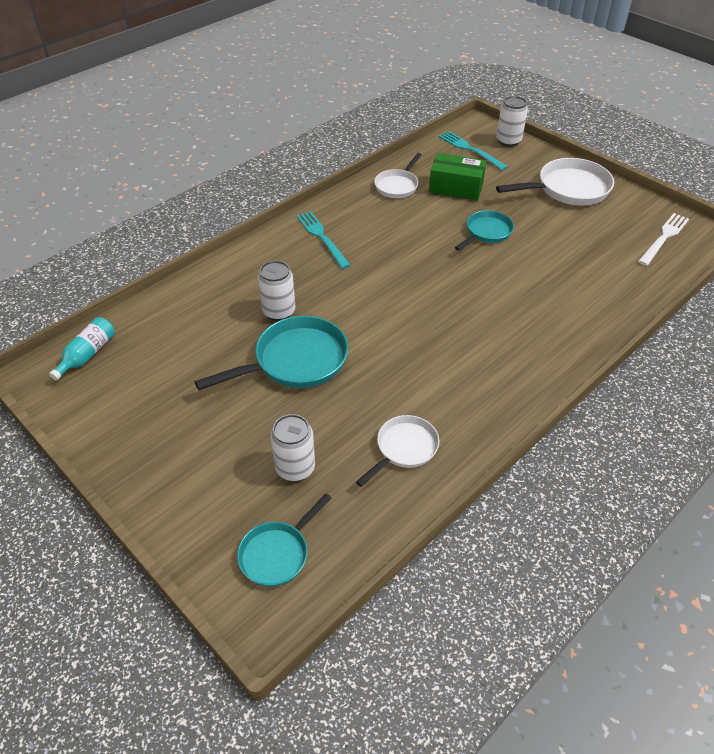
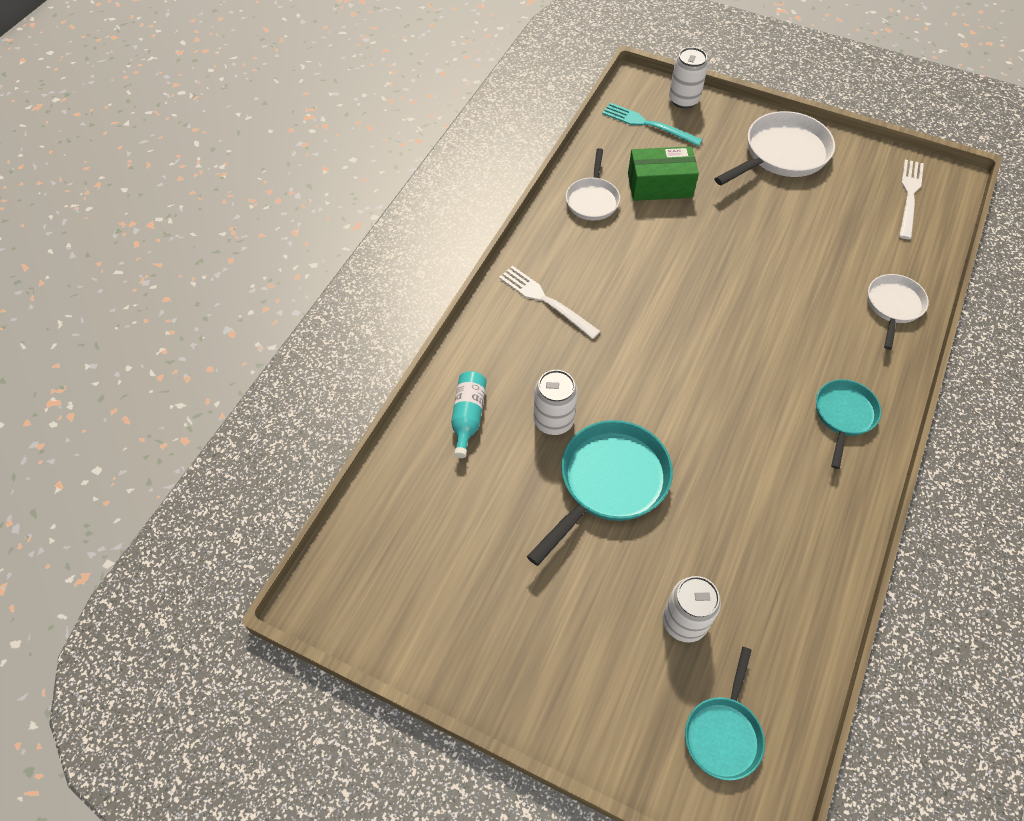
camera: 20 degrees left, 10 degrees up
(87, 354) = (362, 554): turquoise bottle -> turquoise bottle (468, 417)
(322, 237) = (546, 300): turquoise fork -> white fork
(404, 449) = (783, 557): white pan -> white pan (893, 306)
(486, 232) = (725, 241): turquoise pan -> turquoise pan (843, 416)

